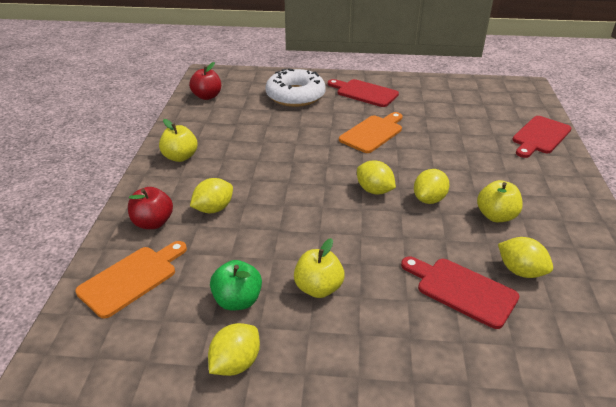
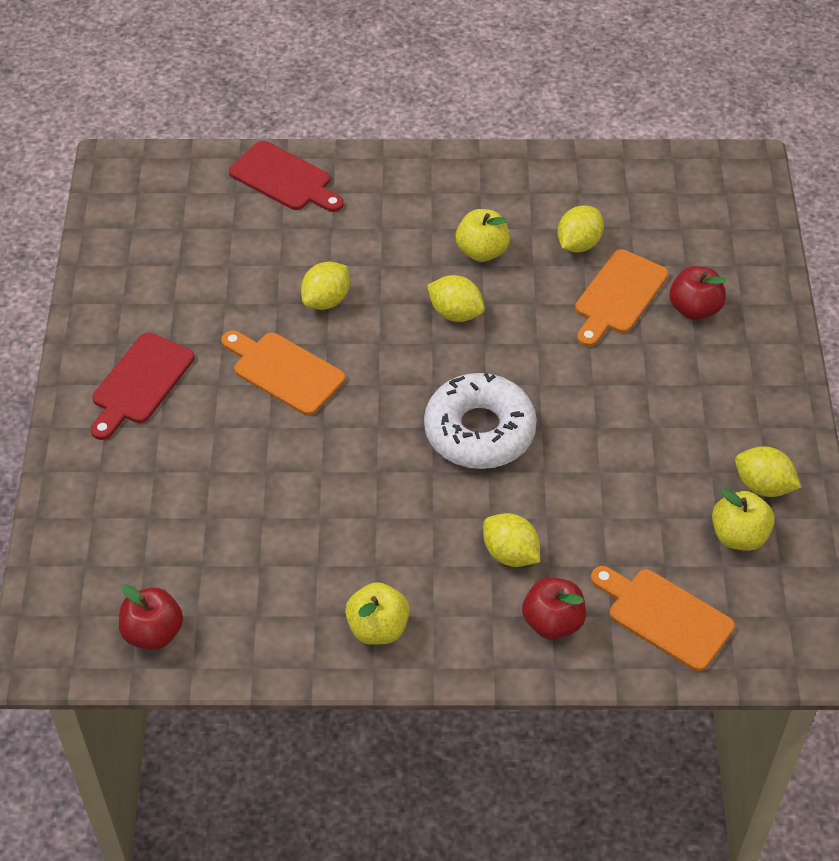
camera: 95 degrees left, 15 degrees up
(237, 300) = (677, 497): green apple -> none
(295, 96) = (151, 486): white donut -> white donut (479, 431)
(318, 288) = (642, 422): yellow apple -> yellow apple (738, 536)
(374, 190) = (442, 370): yellow lemon -> yellow lemon (326, 300)
(454, 343) = (694, 309): none -> red apple
(462, 290) = (618, 296): red cutting board -> orange cutting board

